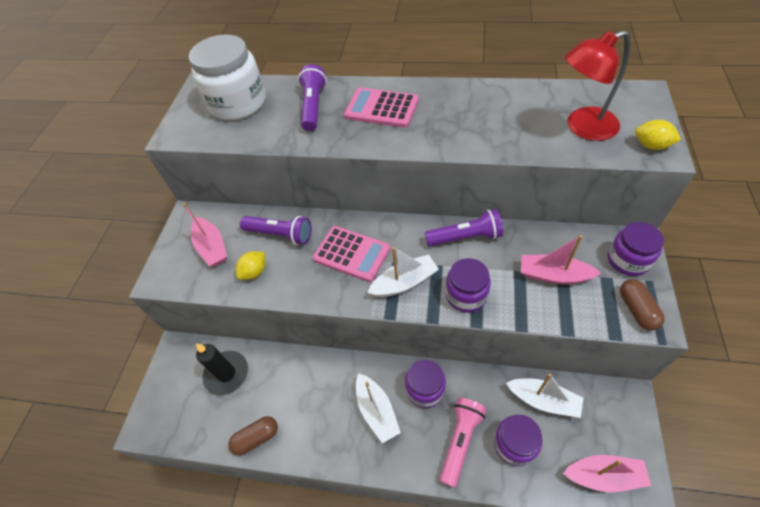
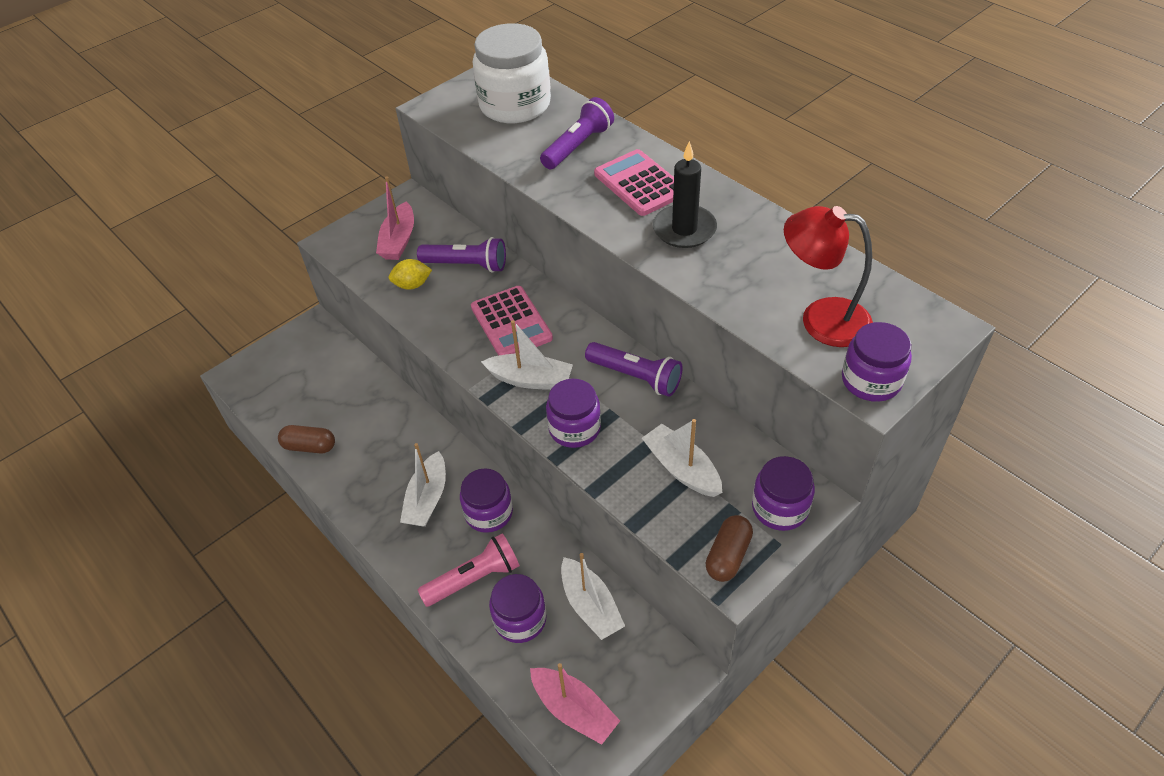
camera: 35 degrees right, 5 degrees down
(227, 374) = (334, 376): black candle -> black candle (684, 229)
(280, 234) = (466, 265): purple flashlight -> purple flashlight turned 45 degrees counterclockwise
(553, 275) = (682, 469): pink boat -> white boat
(651, 145) = (871, 380): yellow lemon -> purple jar

